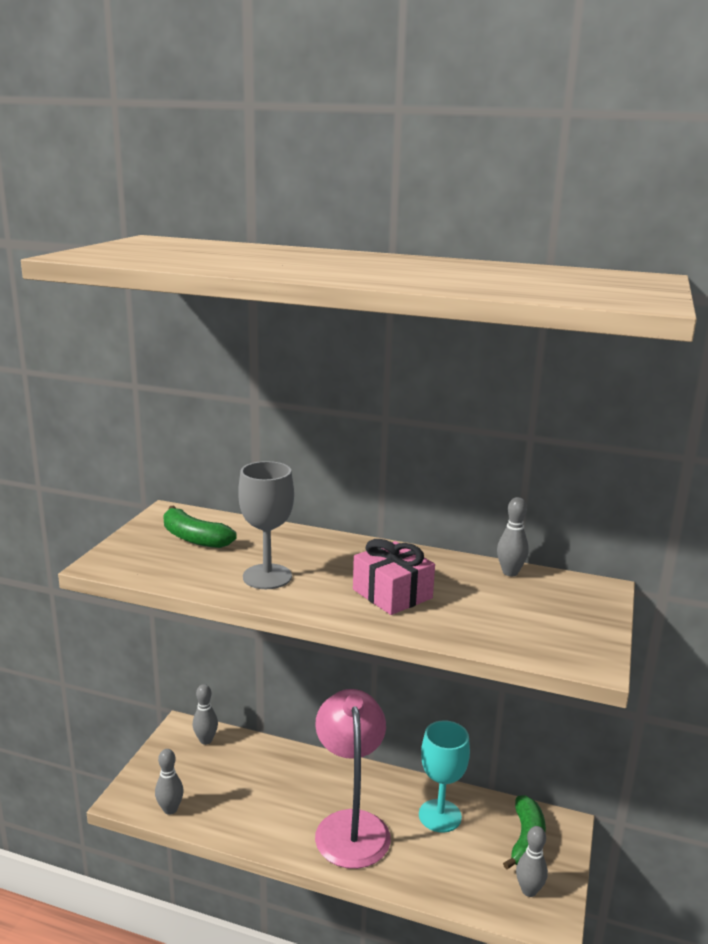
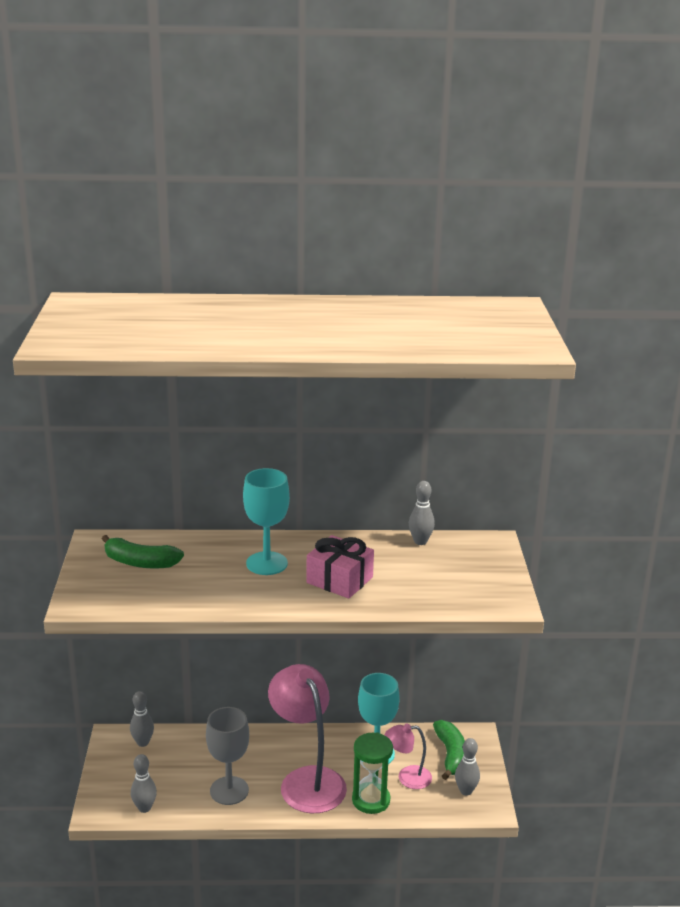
camera: 20 degrees left, 5 degrees up
(267, 577) = (229, 586): grey goblet -> grey goblet (229, 790)
(322, 563) = (267, 563): none -> turquoise goblet
(411, 869) = (371, 800): none -> green hourglass
(464, 854) = (407, 778): none -> pink lamp

